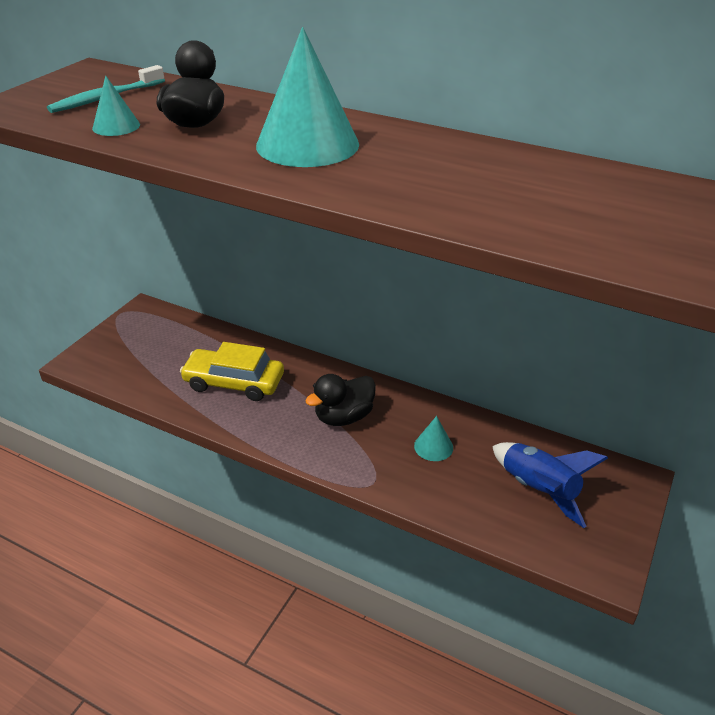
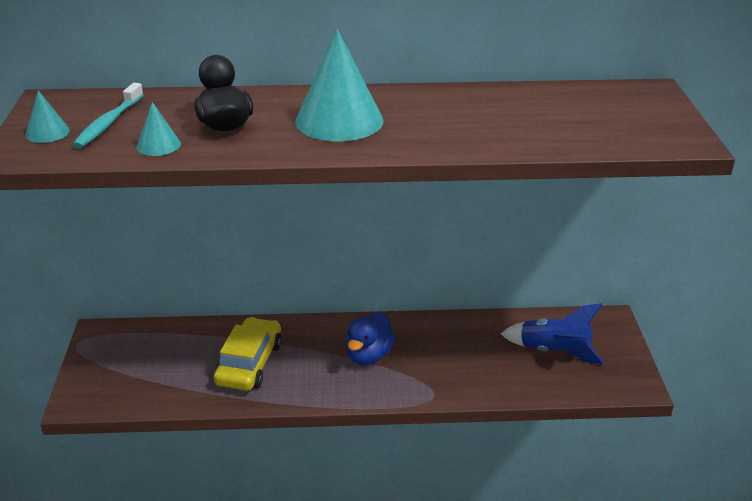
camera: 30 degrees left, 5 degrees down
(234, 382) = (249, 363): yellow car -> yellow car turned 120 degrees clockwise
(344, 417) = (368, 355): black duck -> blue duck
(433, 446) = (456, 351): turquoise cone -> turquoise cone (47, 132)

